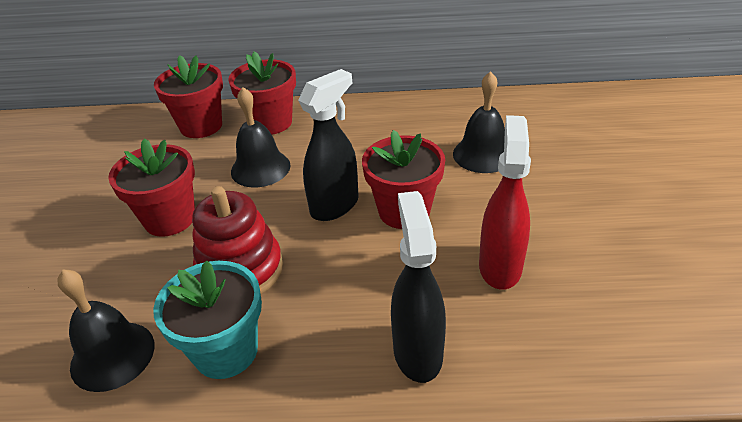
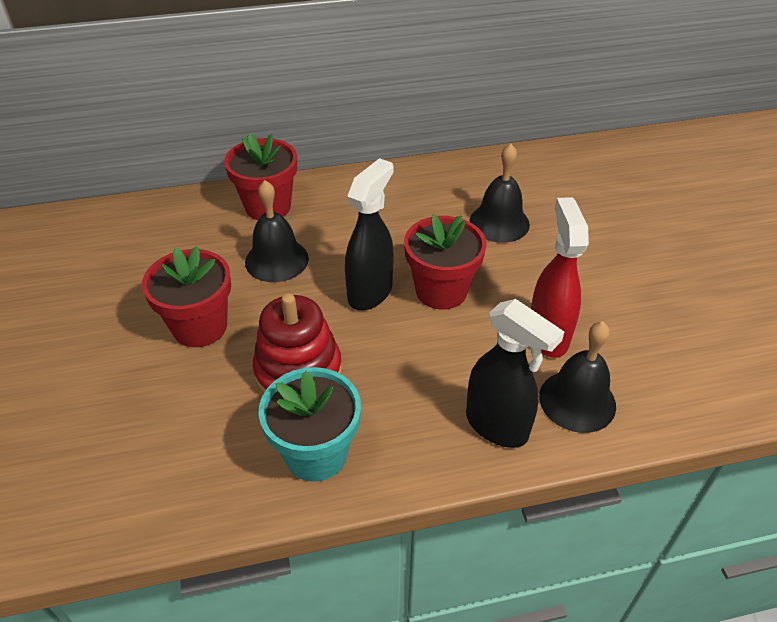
camera: 15 degrees left, 5 degrees up
(112, 355) = (201, 476): black bell -> black bell (577, 400)
(201, 126) = (190, 217): red flower pot -> none
(417, 352) = (497, 426): black spray bottle -> black spray bottle turned 150 degrees clockwise

